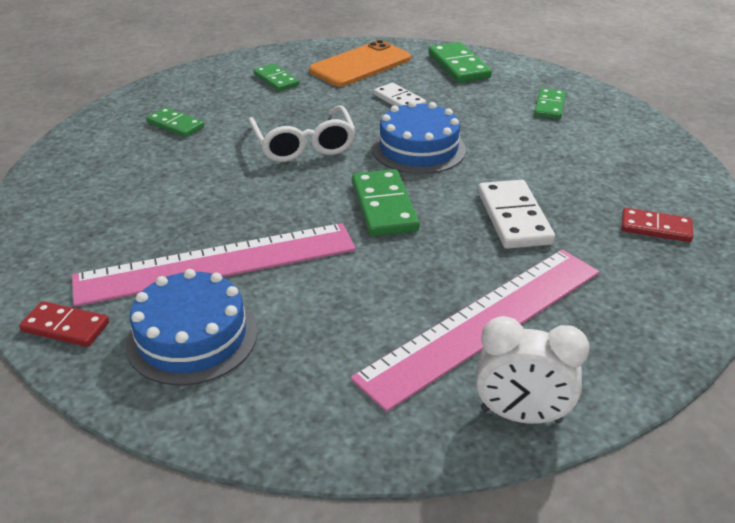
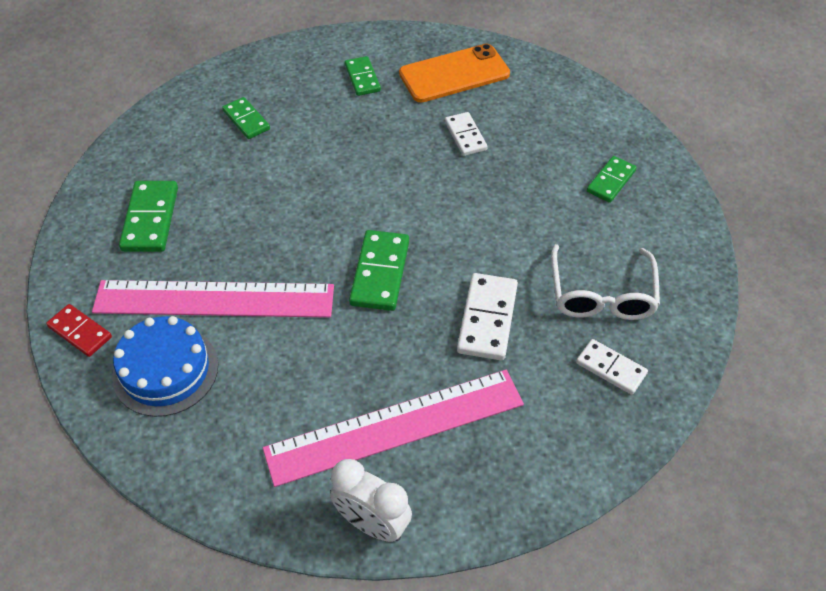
camera: 20 degrees right, 15 degrees up
(304, 144) = (347, 175): white glasses -> white glasses (601, 294)
(418, 149) = (449, 208): blue cake -> none
(458, 66) = (552, 99): green domino -> green domino (150, 219)
(655, 228) = (611, 368): red domino -> white domino

